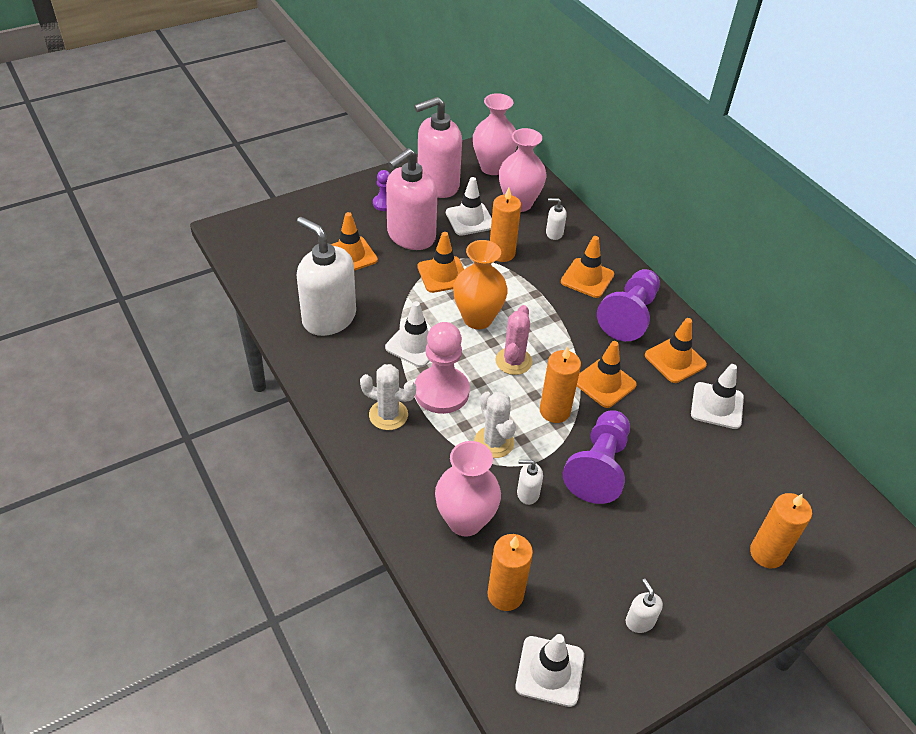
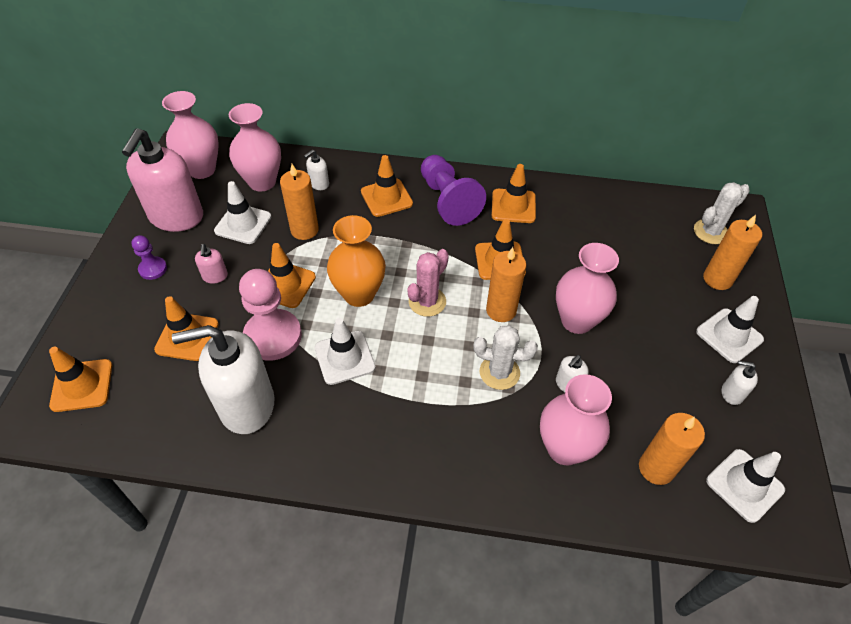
camera: 50 degrees left, 5 degrees up
(270, 234) = (82, 385): none -> orange traffic cone
(388, 415) = (406, 432): white cactus -> white cactus (710, 232)
(411, 236) = (215, 276): pink soap dispenser -> pink soap dispenser, size x0.42
(441, 392) = (415, 374): pink pawn -> pink pawn (273, 336)
(513, 361) = (427, 302): pink cactus -> pink cactus turned 75 degrees clockwise
(598, 467) = (576, 321): purple pawn -> pink vase
(717, 406) = (573, 214): white traffic cone -> white traffic cone (729, 335)

